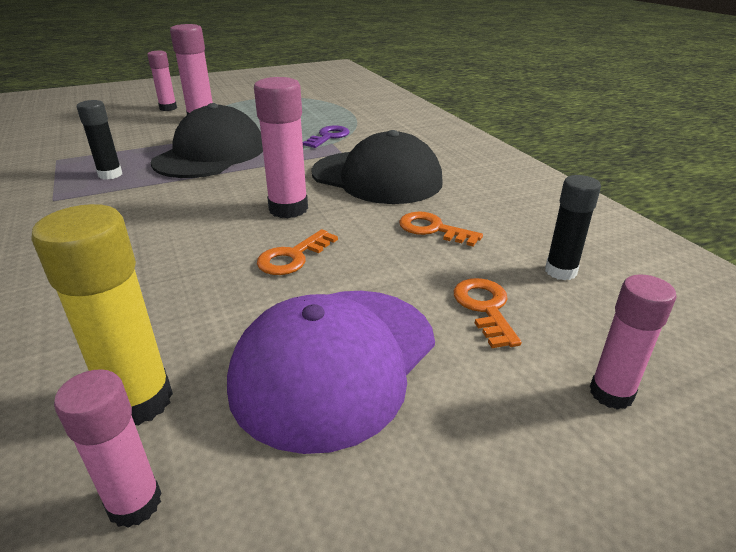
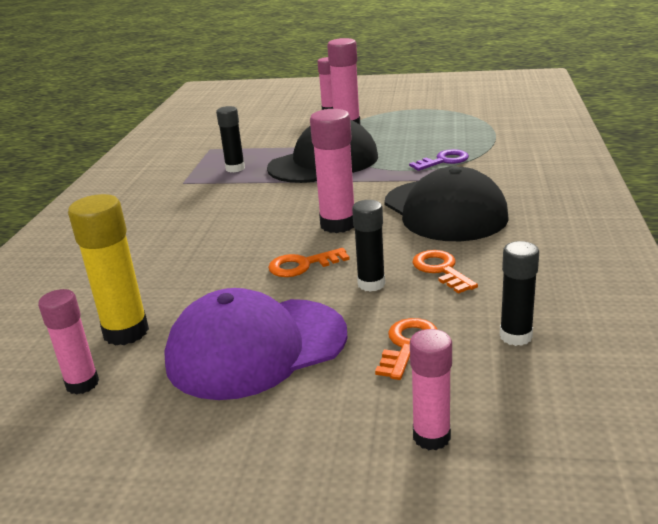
camera: 35 degrees right, 5 degrees down
(384, 258) = (371, 284): none -> black glue stick

